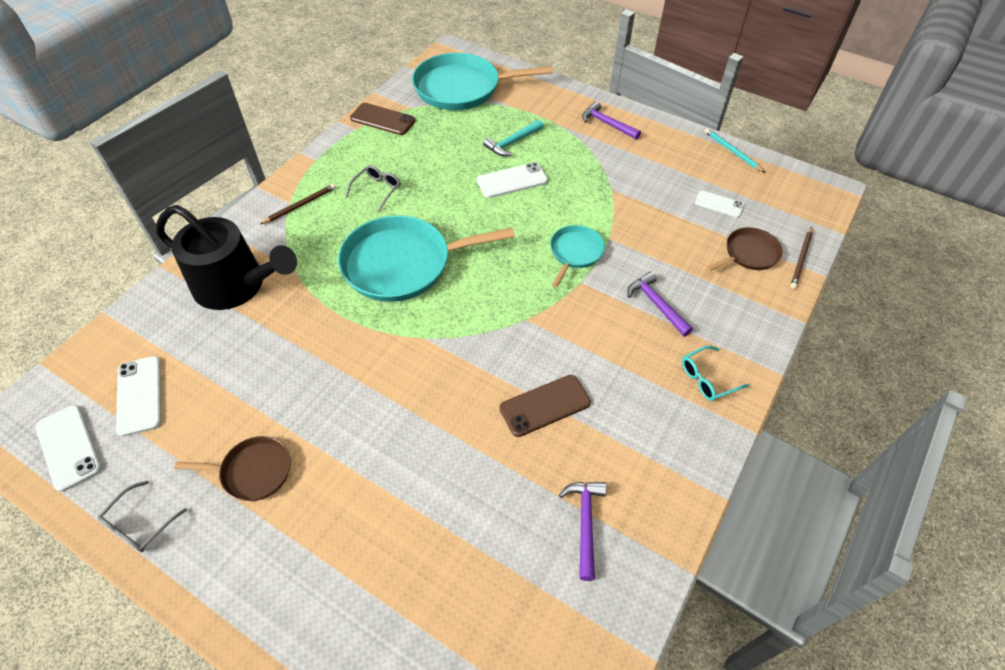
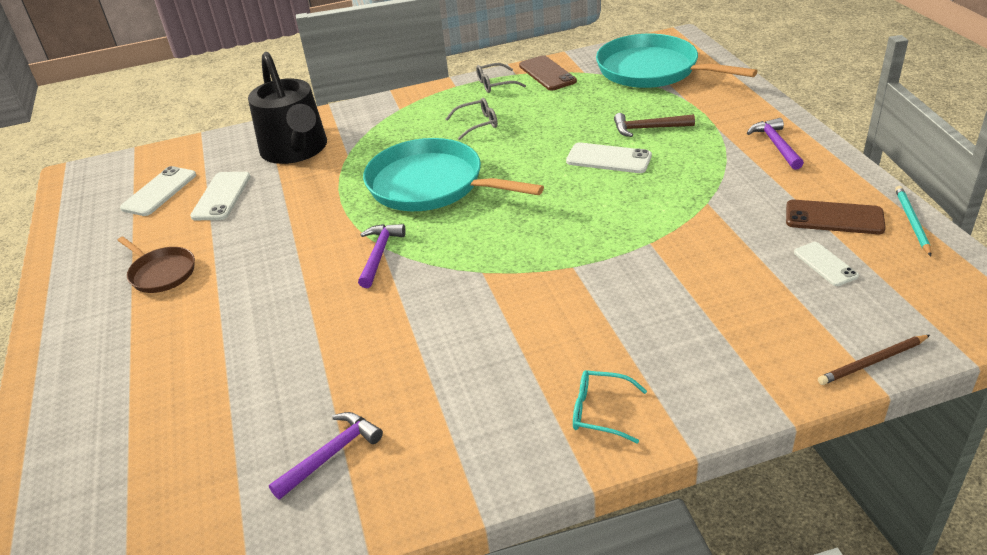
camera: 45 degrees right, 15 degrees down
(69, 447) = (90, 202): white phone -> white phone (221, 196)
(140, 524) = (68, 267): grey glasses -> grey glasses (495, 84)
(300, 205) = (405, 113): brown pencil -> none
(512, 142) = (648, 128): turquoise hammer -> brown hammer
(545, 405) = (413, 346): brown phone -> brown phone (834, 218)
(575, 253) = (597, 240): turquoise pan -> none
(656, 304) = (628, 321): purple hammer -> purple hammer (379, 254)
(748, 254) = (804, 326): brown pan -> none

